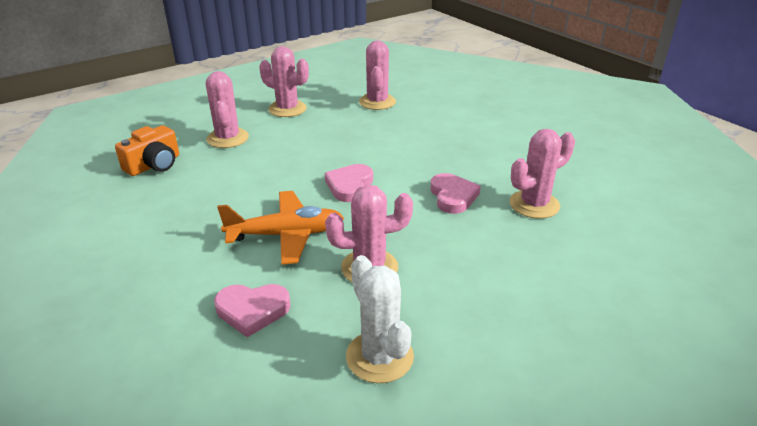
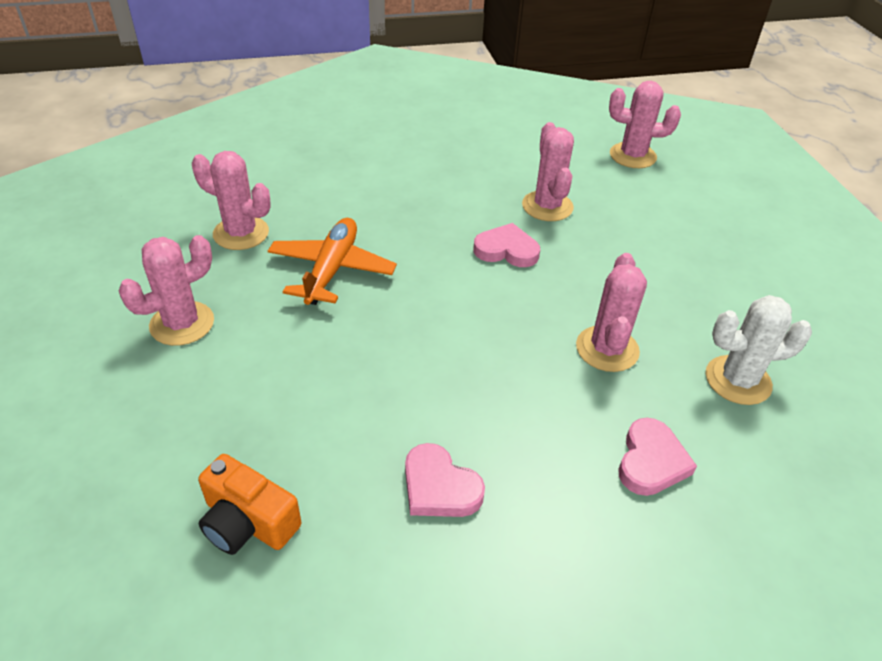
camera: 70 degrees left, 10 degrees up
(154, 165) = (248, 522): orange camera -> orange camera turned 150 degrees clockwise
(227, 138) = (225, 412): pink cactus -> pink cactus (632, 156)
(286, 235) = (520, 401): orange plane -> orange plane (332, 270)
(349, 186) = (441, 319): pink heart -> pink heart (439, 487)

